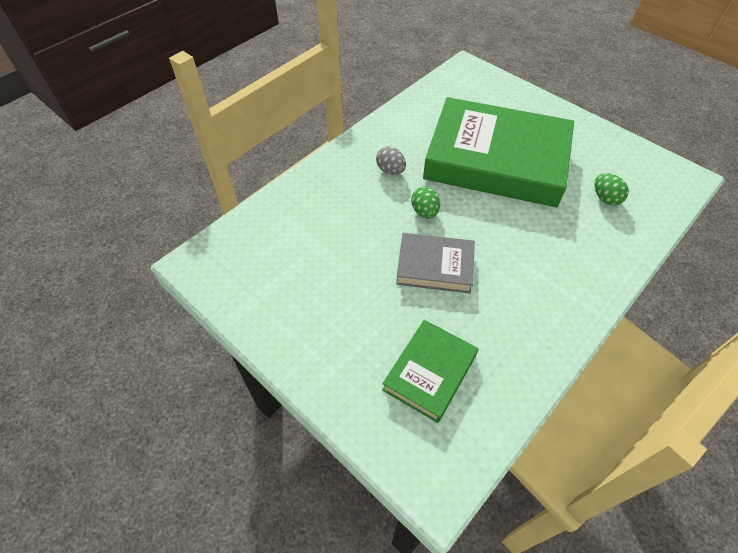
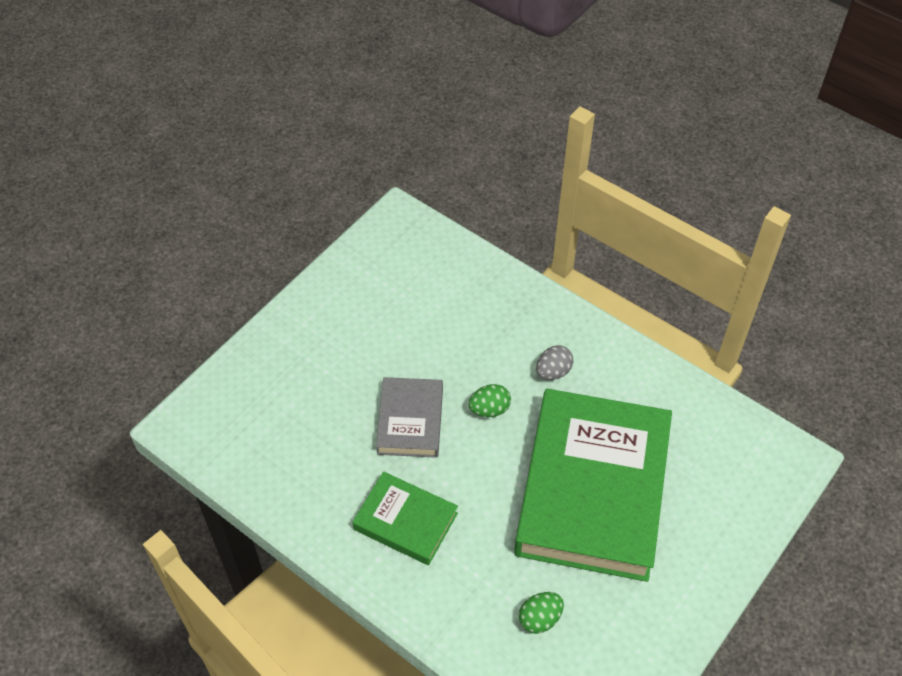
camera: 85 degrees right, 0 degrees up
(430, 372) = (283, 418): green book -> green book (405, 521)

